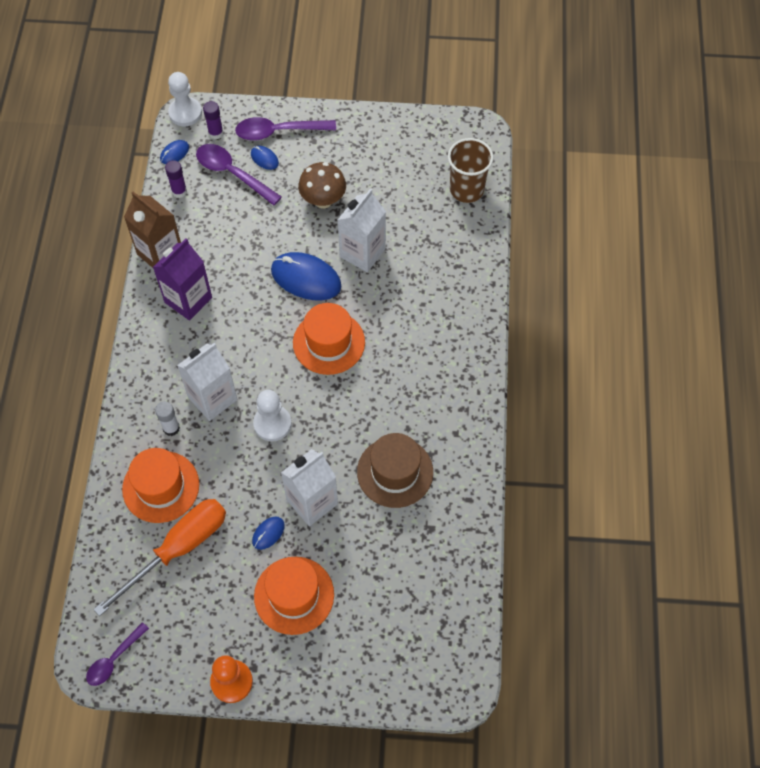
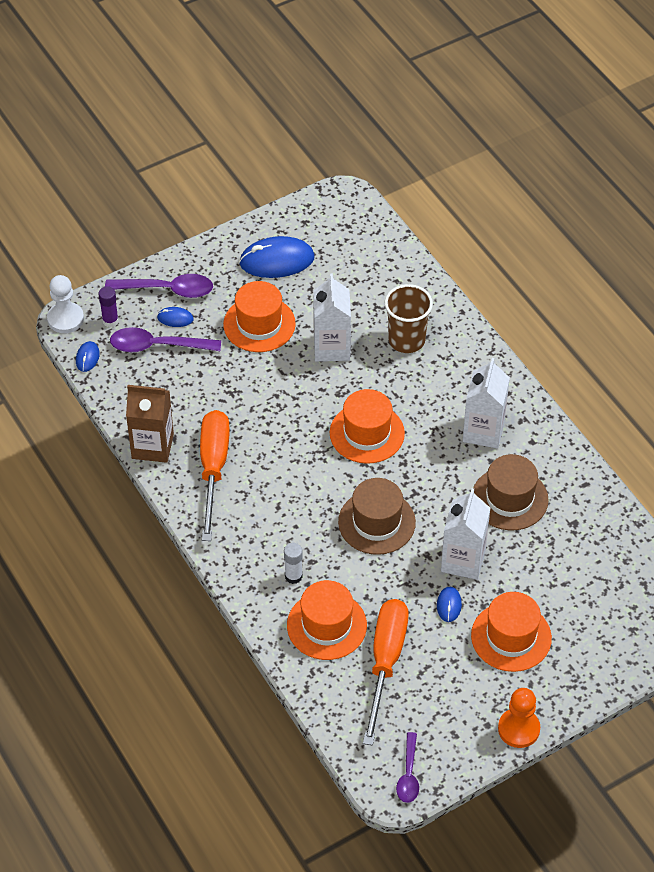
camera: 35 degrees left, 10 degrees down
(179, 191) = (122, 387): purple glue stick -> none
(188, 300) = (213, 469): purple carton -> orange screwdriver
(212, 398) = (307, 533): white carton -> white carton (483, 431)
(272, 424) = (376, 522): white pawn -> brown hat
(278, 132) = (167, 290): purple spoon -> purple spoon turned 135 degrees counterclockwise
(306, 278) = (301, 394): blue mouse -> blue mouse (277, 260)
(323, 200) = (259, 324): brown mushroom -> orange hat
(466, 190) = (375, 249): brown cup -> brown cup (406, 340)

